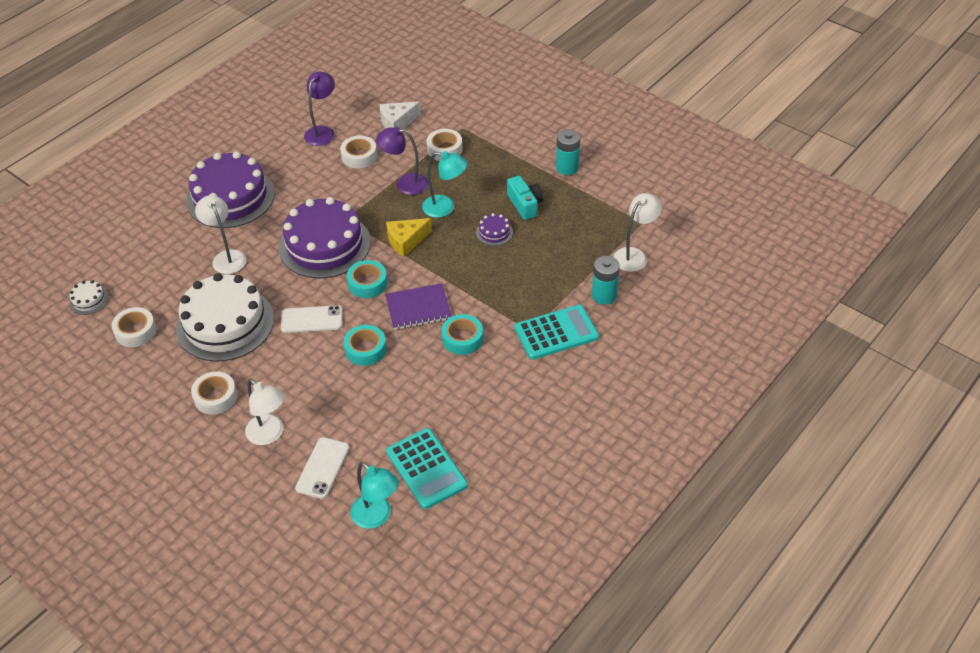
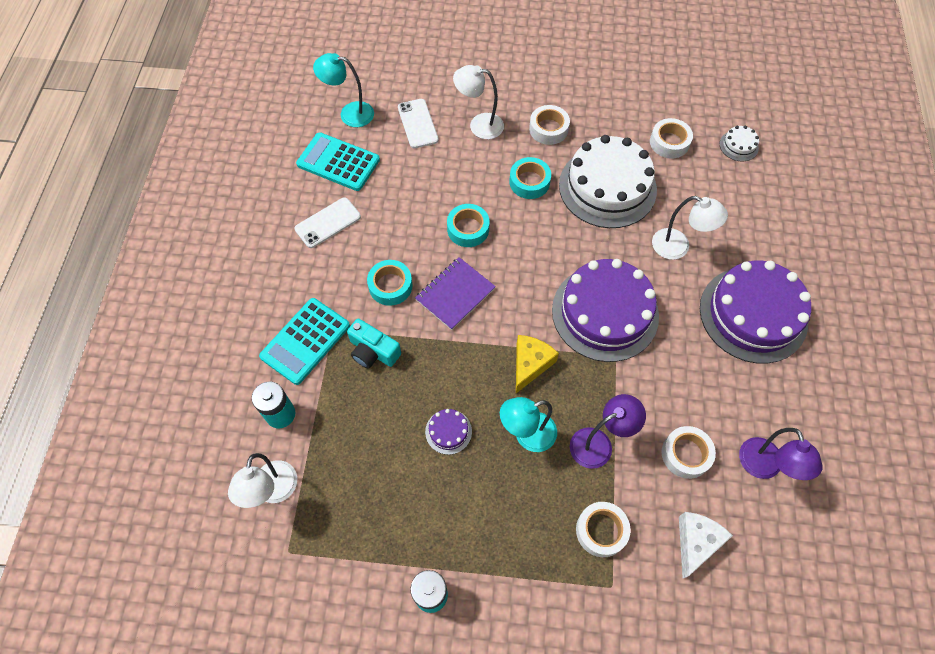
camera: 145 degrees right, 15 degrees up
(312, 319) = (539, 230): white phone -> white phone (328, 223)
(367, 283) = (524, 294): turquoise tape -> turquoise tape (529, 182)
(525, 204) = (442, 495): turquoise camera -> turquoise camera (373, 351)

